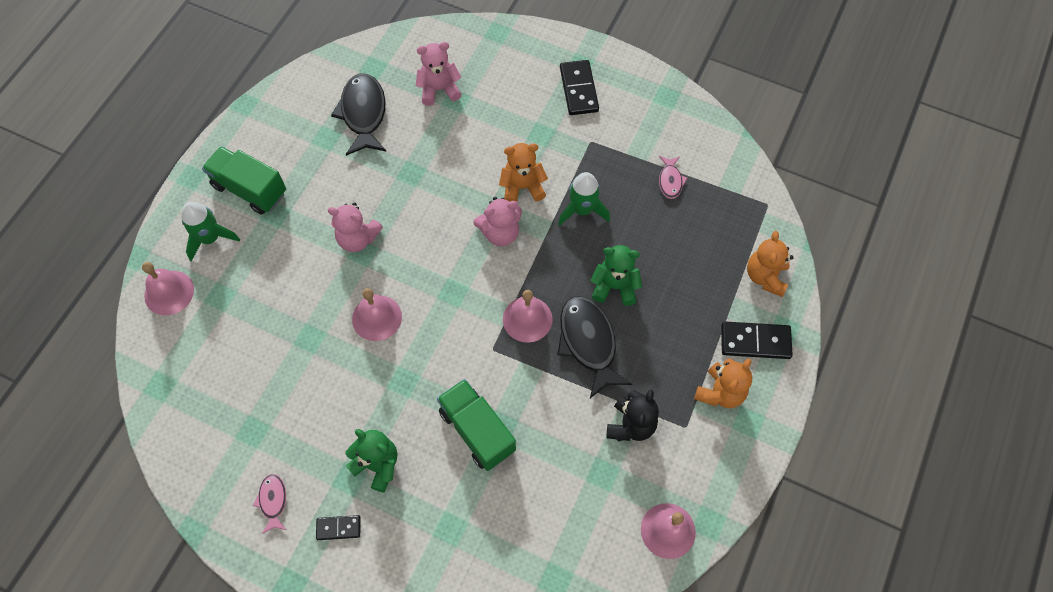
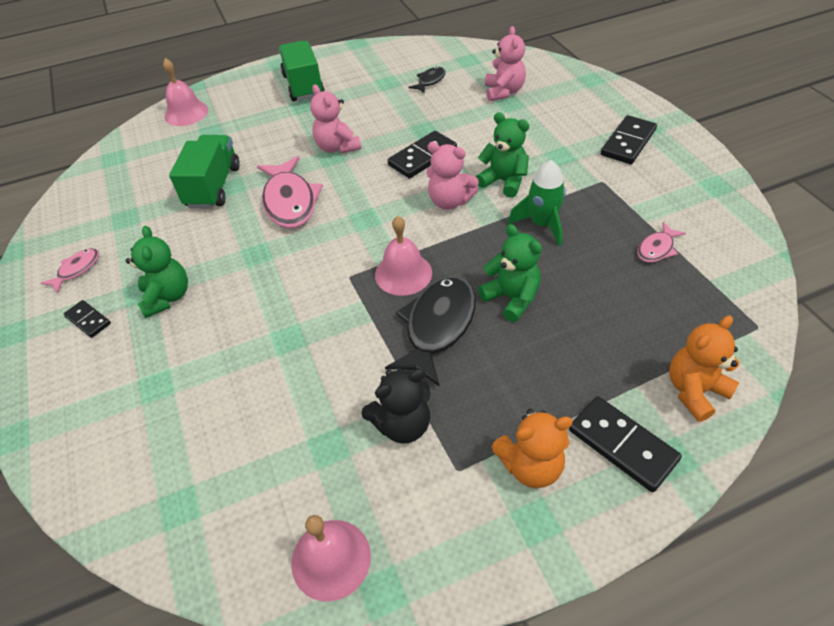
camera: 45 degrees right, 15 degrees down
(210, 238) = (246, 98): green rocket -> none
(363, 114) = (430, 81): black fish -> black fish, size x0.51
(377, 318) = (290, 201): pink bell -> pink fish
(439, 89) = (503, 92): pink teddy bear -> pink teddy bear turned 60 degrees clockwise
(439, 203) = (422, 157): none -> black domino
(477, 431) = (266, 327): green truck -> green truck (213, 186)
(522, 187) = (503, 181): orange teddy bear -> green teddy bear

